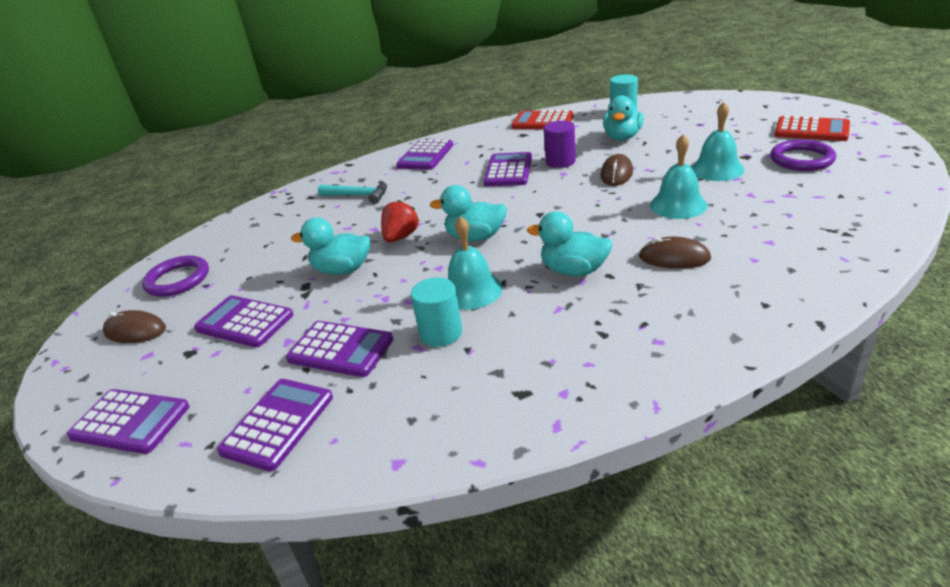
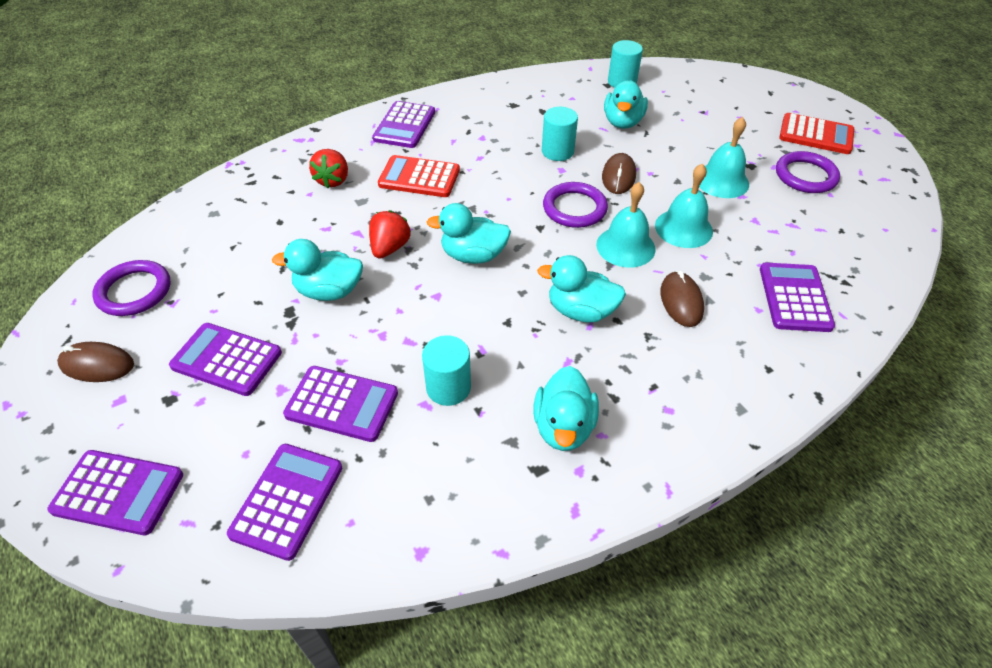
camera: 10 degrees left, 15 degrees up
(358, 195) = (333, 180): turquoise hammer -> red strawberry
(471, 290) = (475, 331): turquoise bell -> turquoise bell (625, 246)
(508, 171) = (501, 159): purple calculator -> purple calculator (795, 298)
(542, 121) = (534, 87): red calculator -> red calculator (419, 177)
(550, 359) = (563, 427): none -> turquoise duck
(560, 161) = (557, 151): purple cylinder -> turquoise cylinder
(573, 198) = (574, 208): none -> purple ring
(674, 258) = (681, 301): brown mouse -> brown mouse turned 75 degrees clockwise

